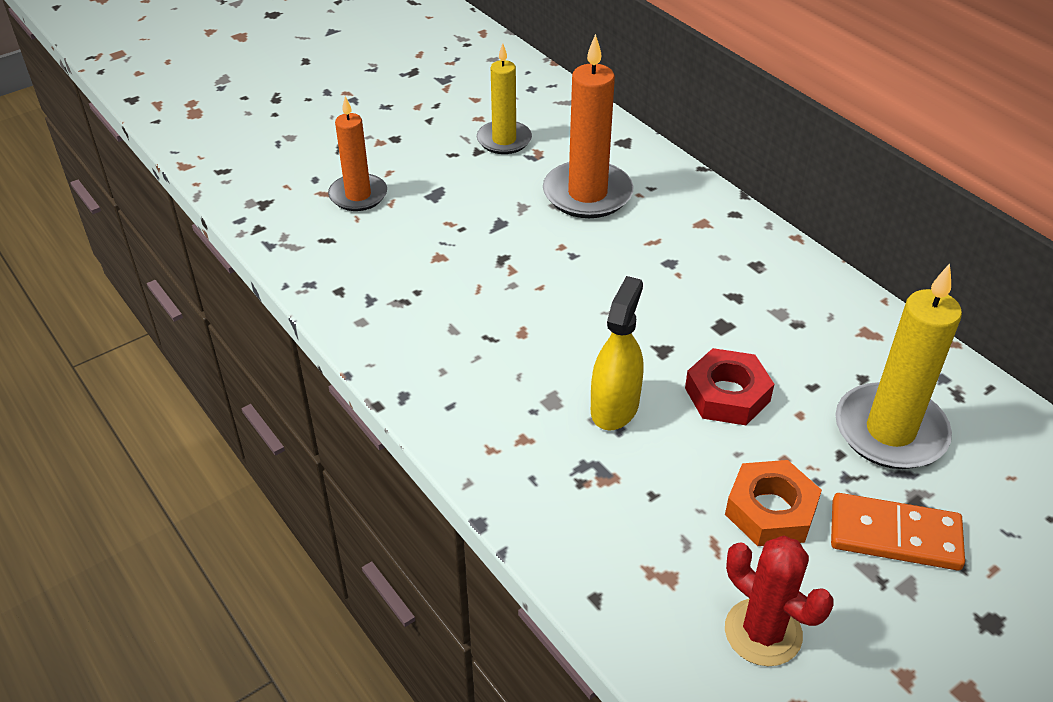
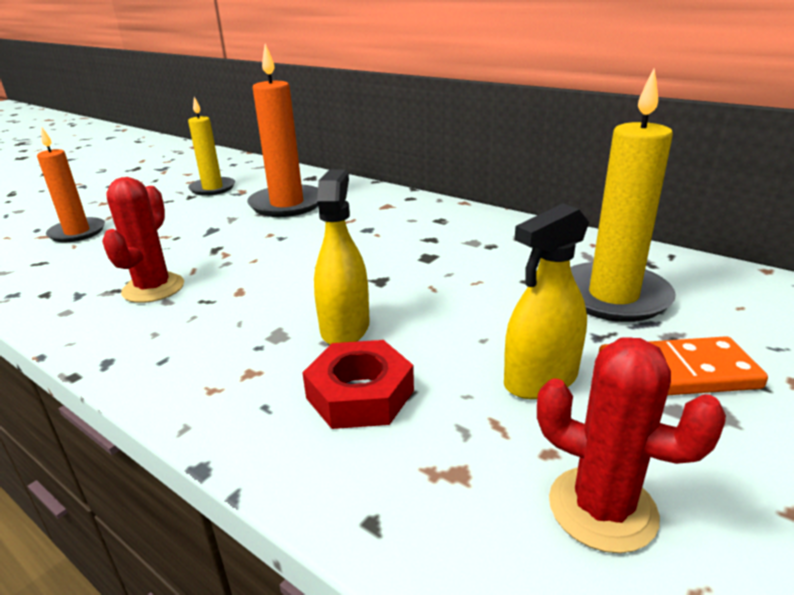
camera: 15 degrees left, 15 degrees down
(440, 308) = (153, 288): none -> red cactus
(727, 394) = (452, 299): red nut -> red nut (360, 394)
(770, 510) = (541, 379): orange nut -> yellow spray bottle

